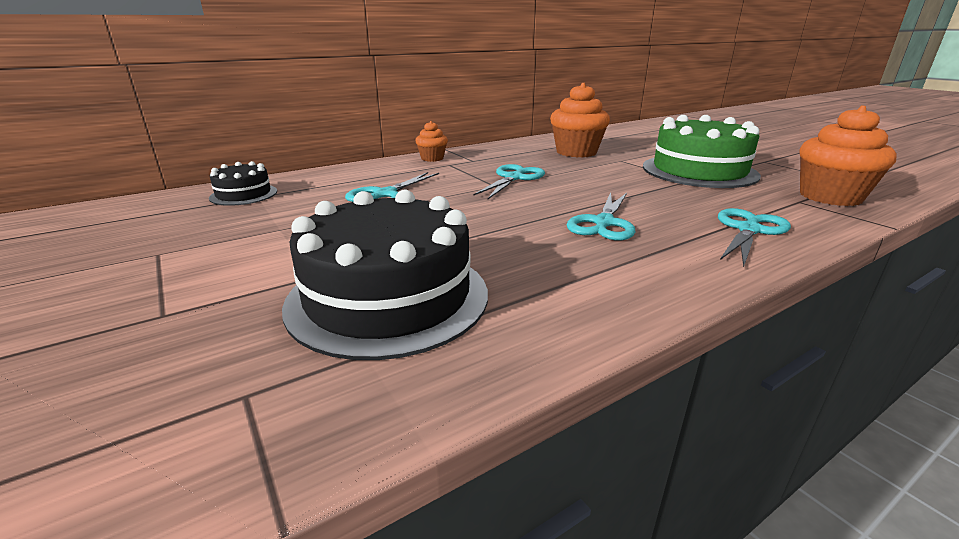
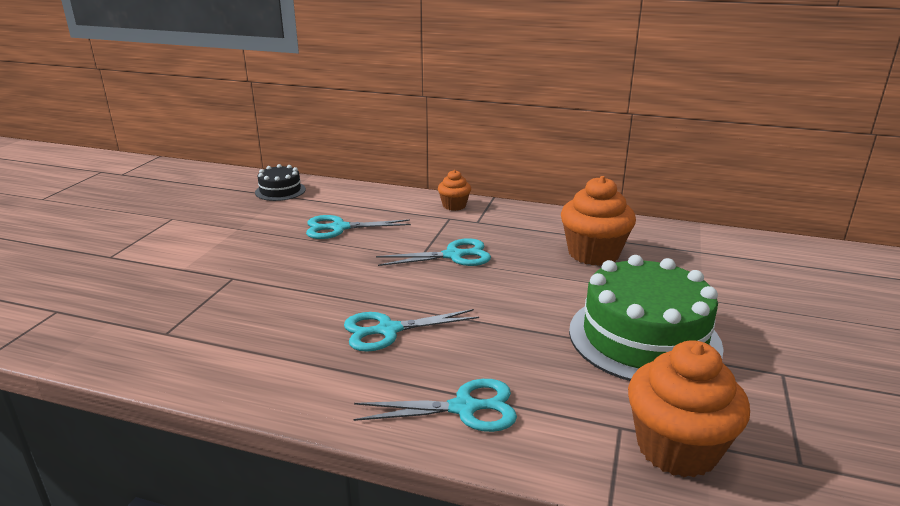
camera: 50 degrees right, 0 degrees up
(388, 297) = (175, 301): black cake -> none

